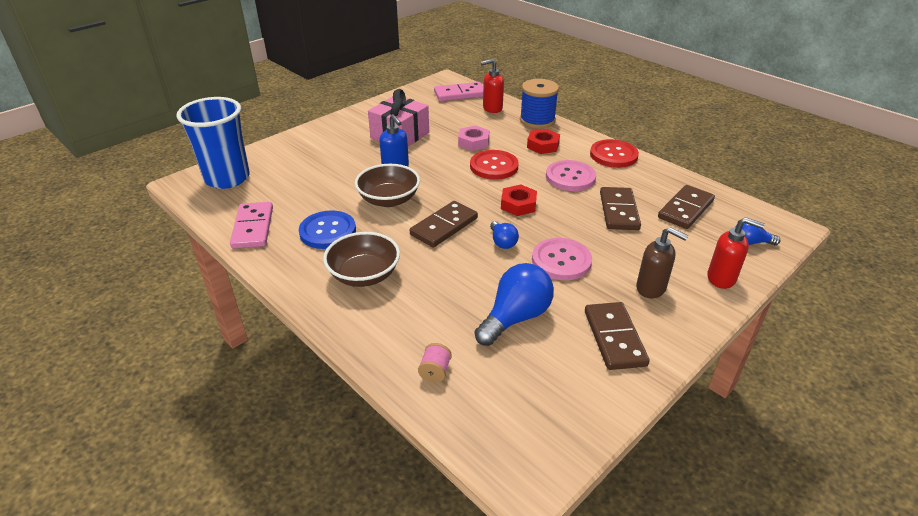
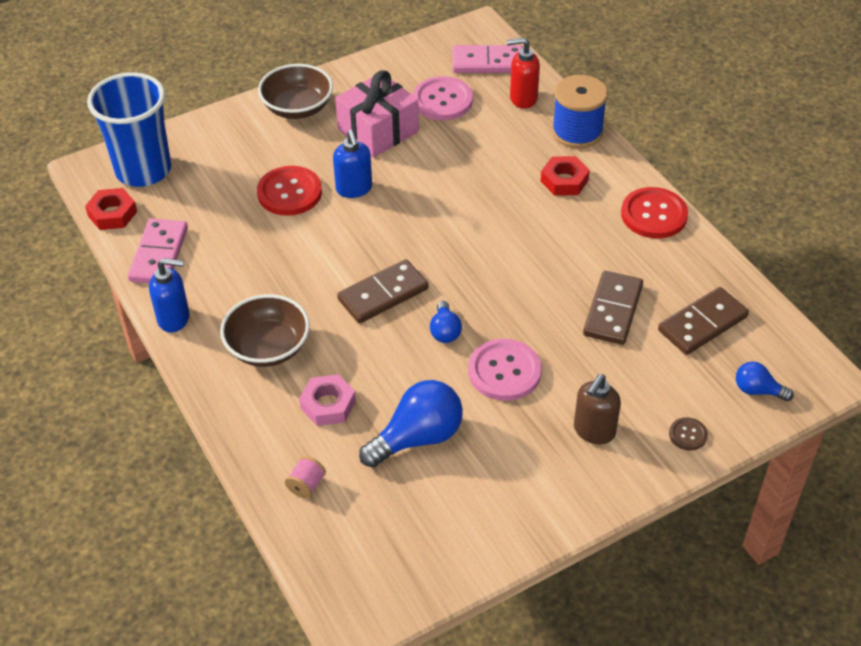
camera: 15 degrees right, 10 degrees up
(277, 268) = (174, 318): none -> blue soap dispenser
(328, 231) = (243, 276): blue button -> none
(389, 199) = (330, 240): brown bowl -> brown bowl (297, 108)
(473, 142) = (472, 159): pink nut -> pink nut (328, 405)
(494, 166) = (482, 207): red button -> red button (289, 192)
(518, 204) = (488, 277): red nut -> red nut (112, 214)
(570, 177) = (576, 243): pink button -> pink button (442, 100)
(614, 338) = (517, 486): brown domino -> none
(651, 288) = (594, 431): brown soap dispenser -> brown soap dispenser turned 75 degrees clockwise
(721, 278) = (688, 435): red soap dispenser -> brown button

